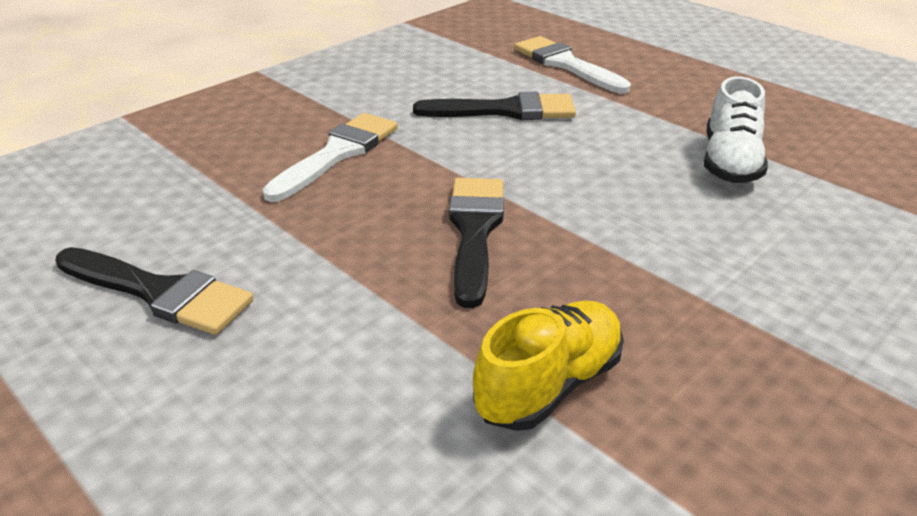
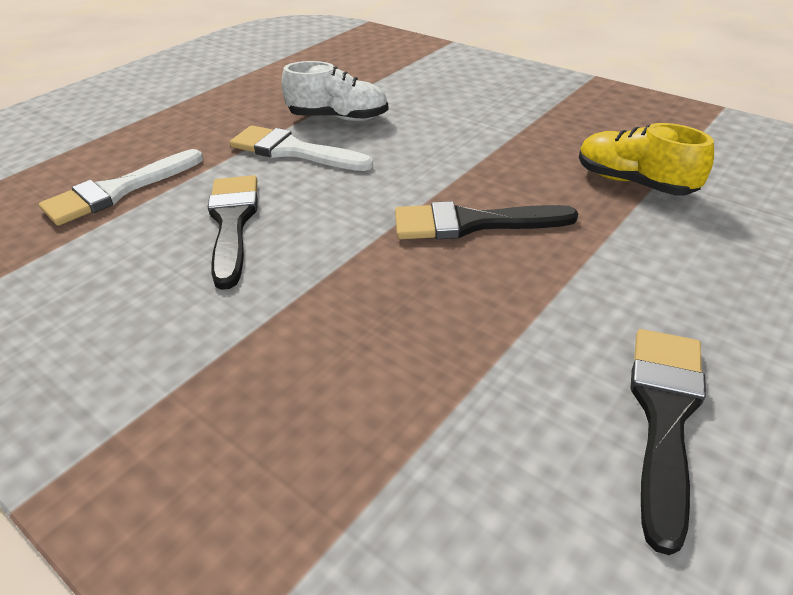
camera: 95 degrees left, 5 degrees up
(337, 154) = (338, 335): white brush -> white brush (293, 151)

